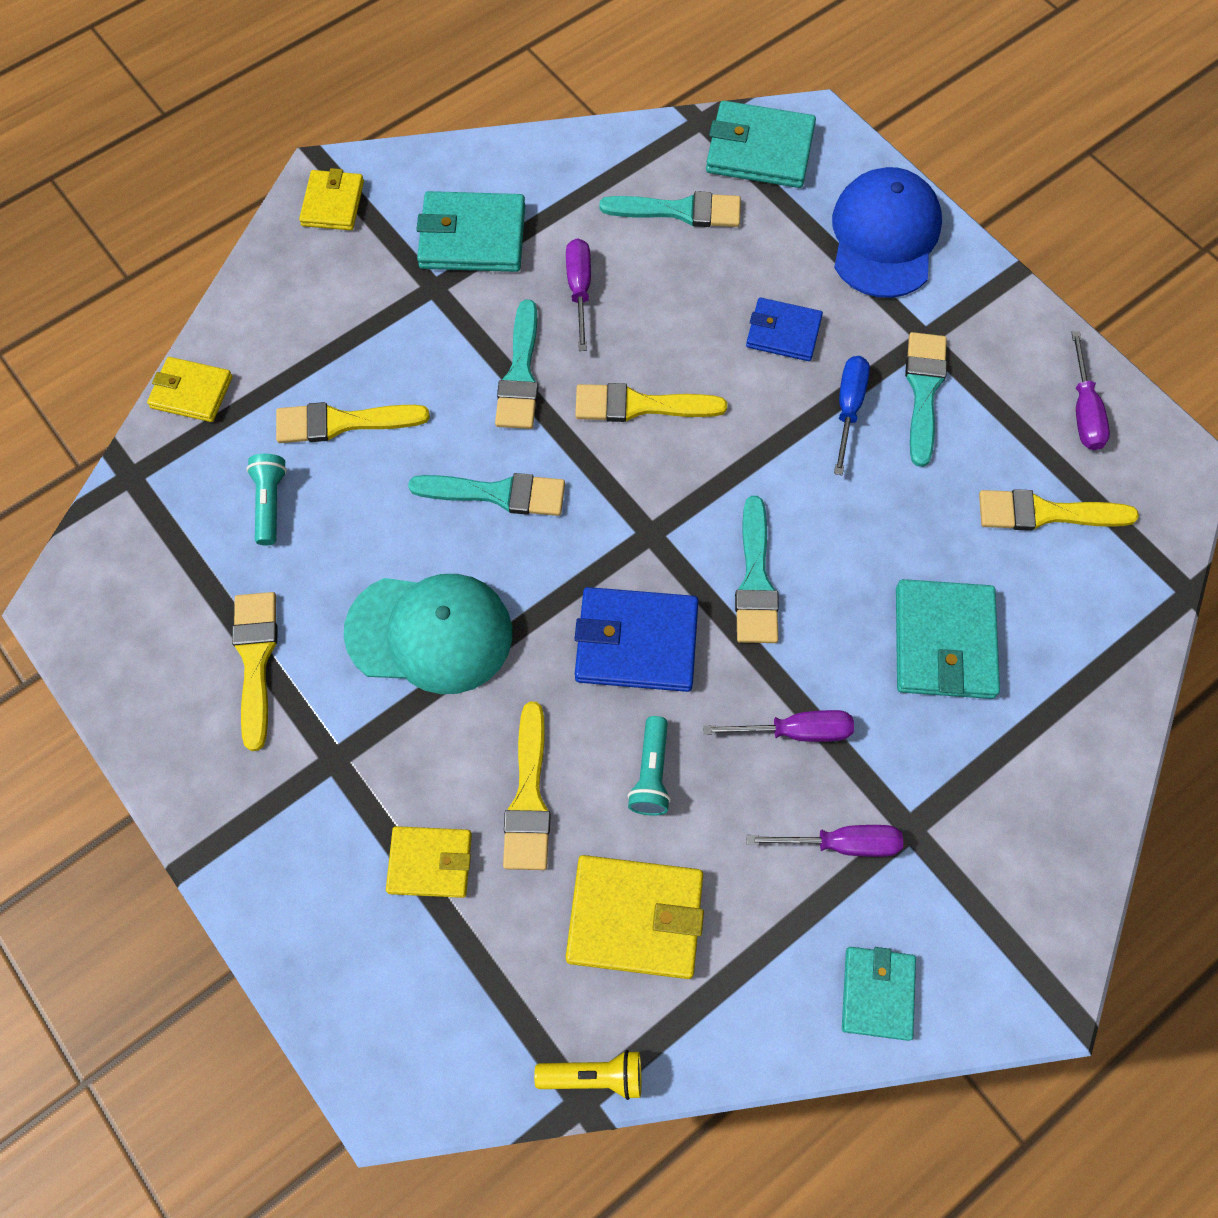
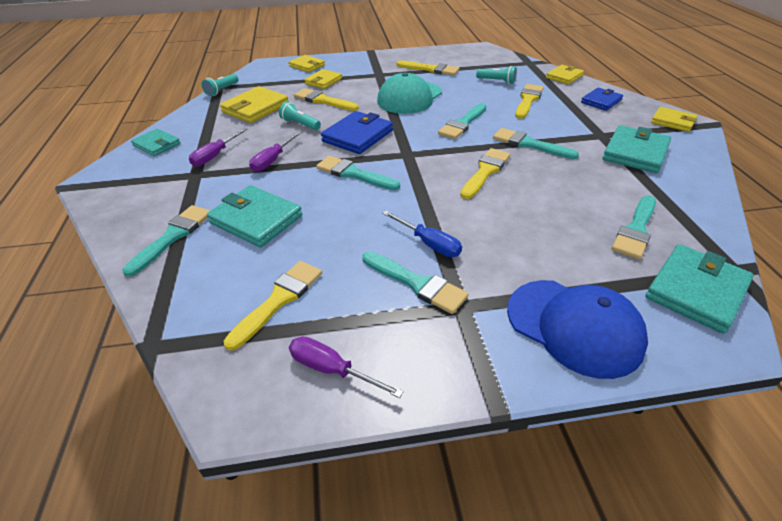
camera: 120 degrees right, 25 degrees down
(355, 969) = (307, 66): none -> yellow wallet
(579, 290) = (579, 175): purple screwdriver -> none
(594, 1075) = (222, 90): yellow flashlight -> turquoise flashlight
(783, 332) = (506, 238): blue wallet -> blue wallet (601, 101)
(1049, 724) = (172, 237): none -> turquoise brush

